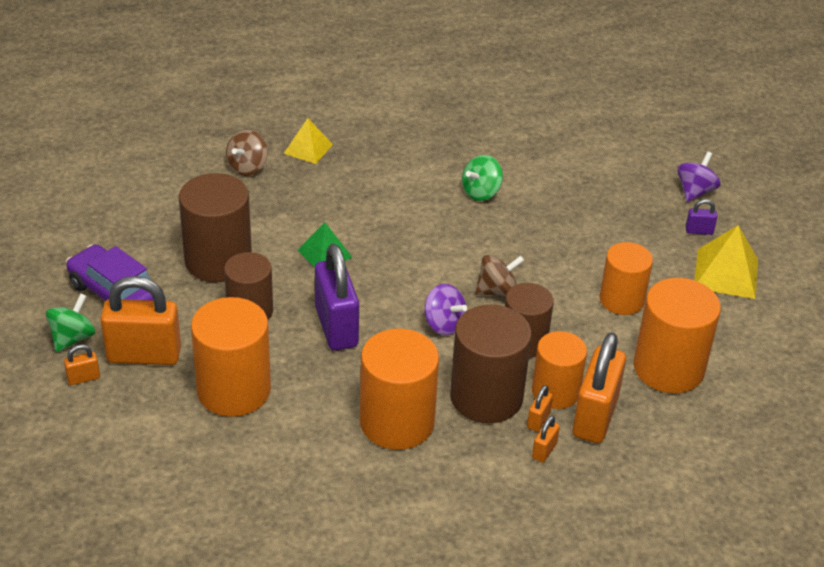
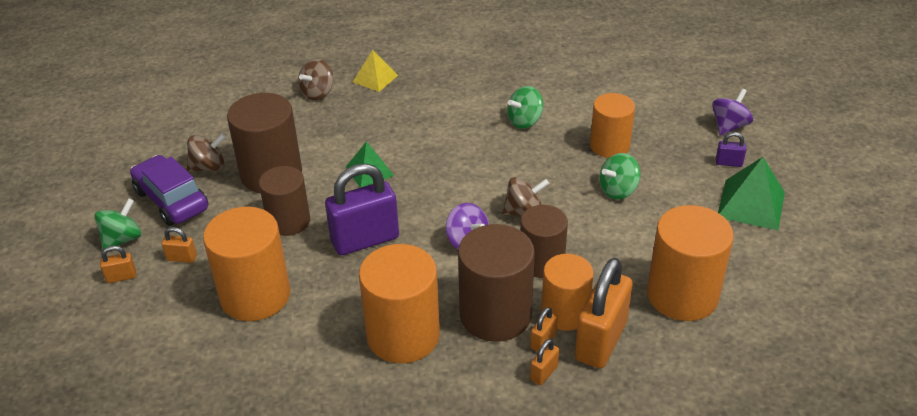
camera: 10 degrees right, 0 degrees up
(144, 355) = (182, 258): orange padlock -> orange padlock, size x0.43
(146, 255) = (209, 167): none -> brown spinning top
(336, 327) = (365, 240): purple padlock -> purple padlock turned 75 degrees clockwise
(590, 264) = (618, 190): none -> green spinning top
(621, 300) = (644, 225): orange cylinder -> orange cylinder (609, 146)
(726, 273) = (751, 204): yellow pyramid -> green pyramid

